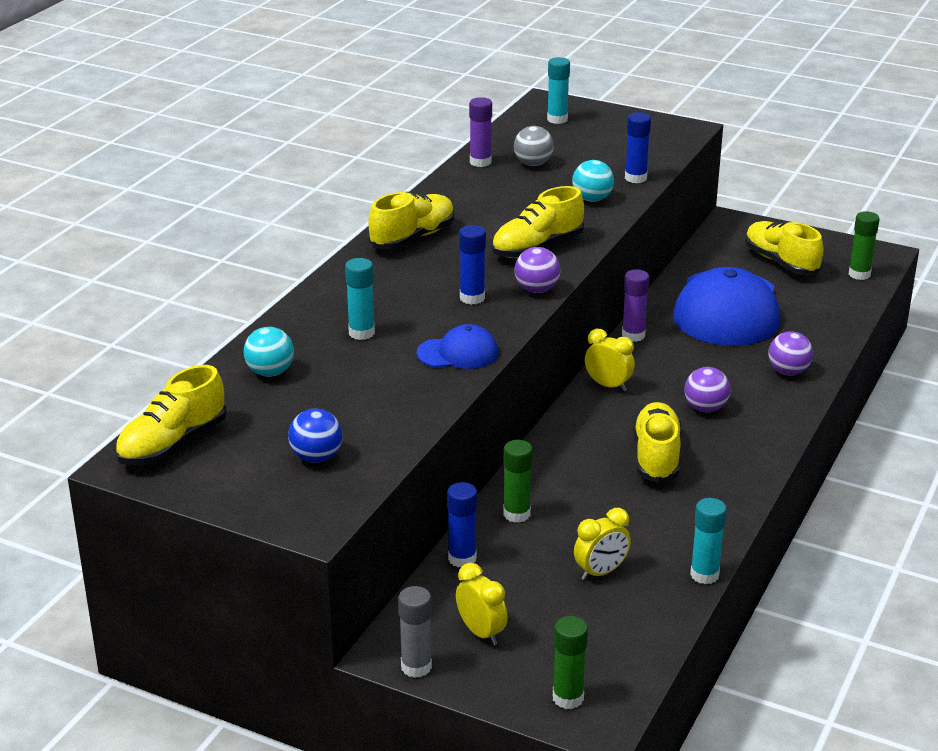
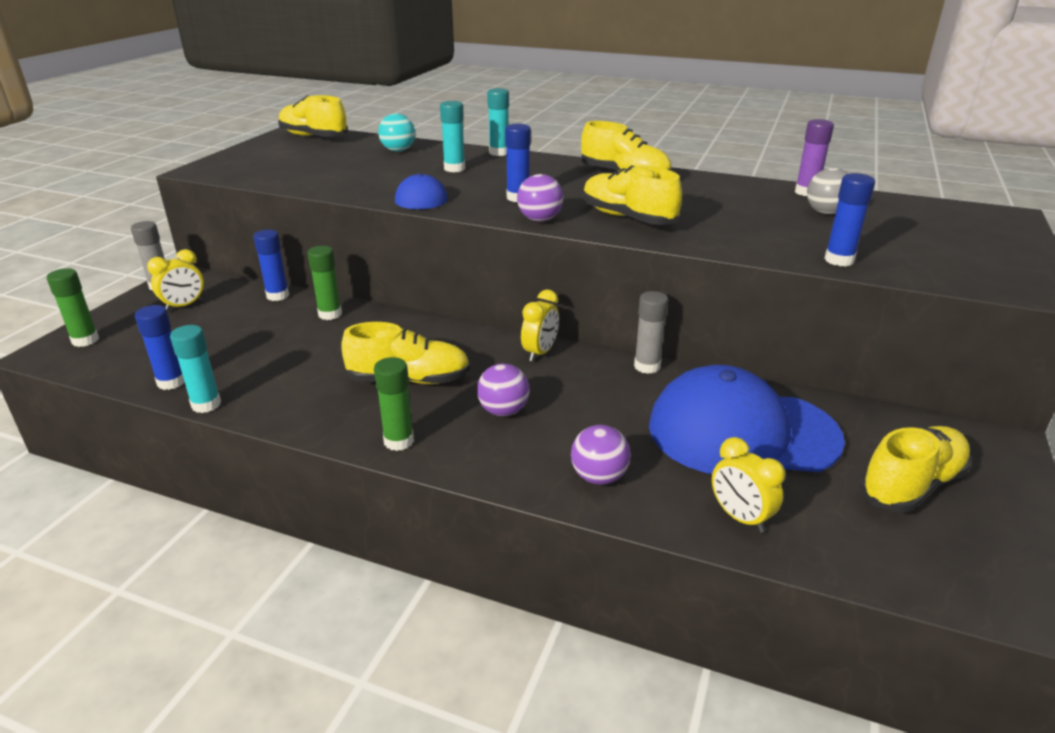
camera: 85 degrees right, 0 degrees up
(316, 457) = (281, 166): blue ball -> none
(557, 119) = (962, 220): turquoise glue stick -> turquoise glue stick (499, 153)
(592, 199) = (760, 239): turquoise ball -> none
(601, 572) = (234, 352): yellow clock -> yellow clock (740, 517)
(633, 335) = (647, 366): purple glue stick -> grey glue stick
(663, 606) = (171, 382): none -> blue glue stick
(859, 274) = (935, 572): green glue stick -> green glue stick (399, 441)

